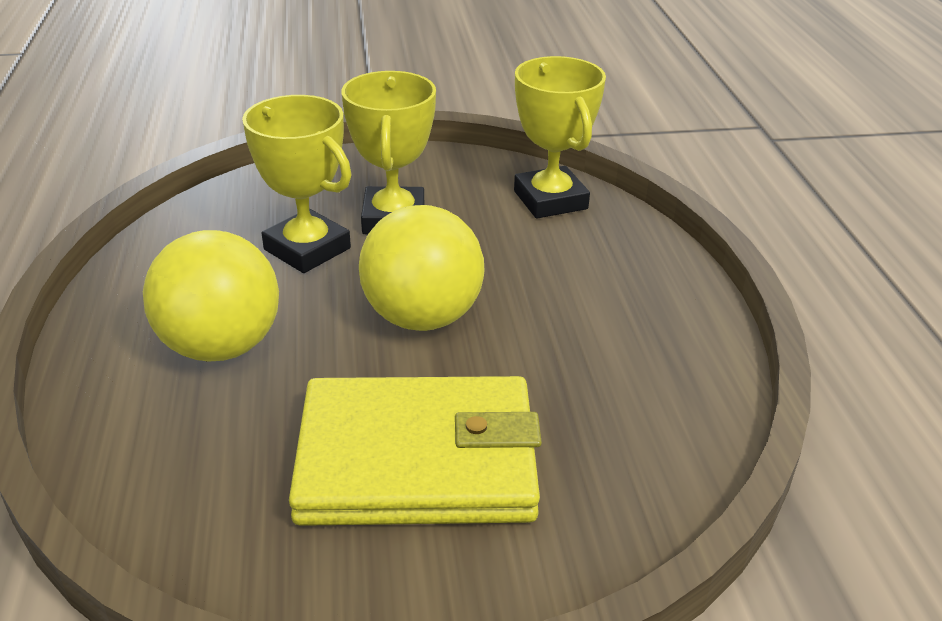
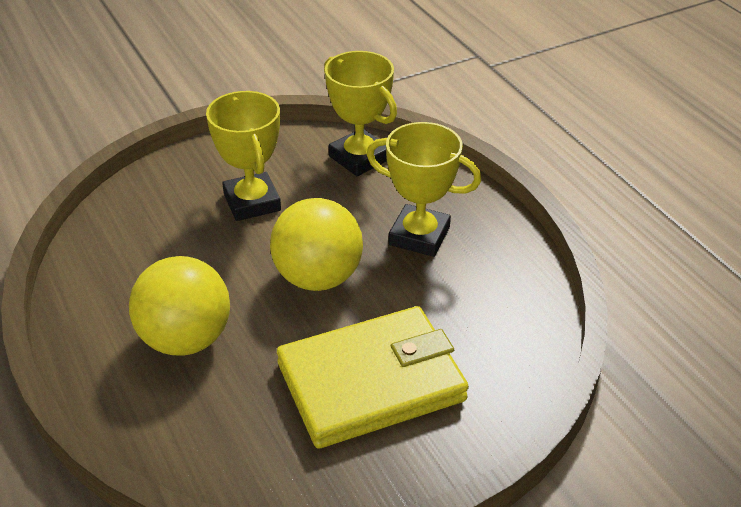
camera: 20 degrees left, 5 degrees up
(307, 249) = (201, 244): yellow trophy -> yellow trophy (419, 236)

